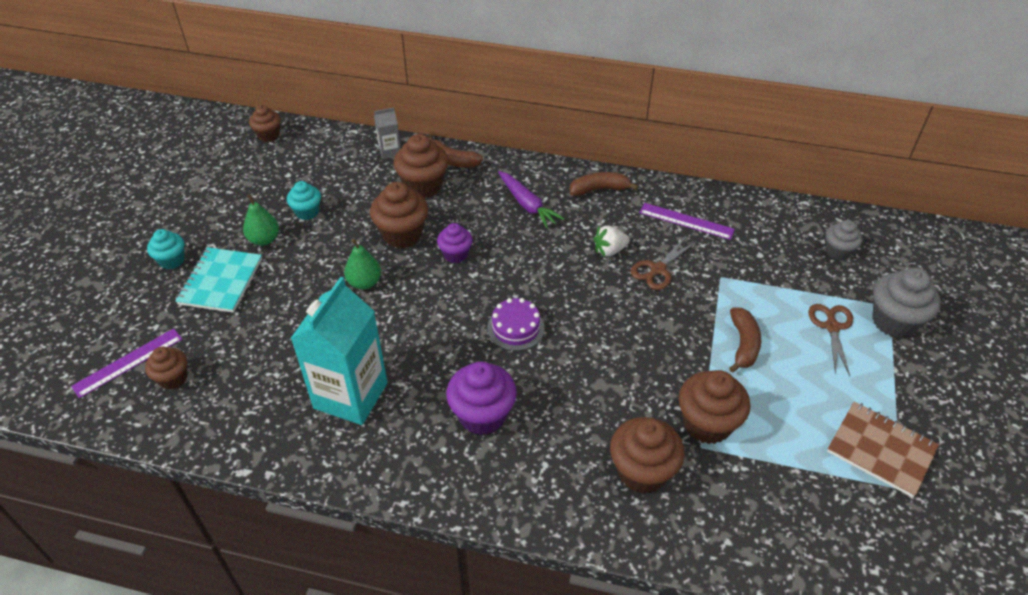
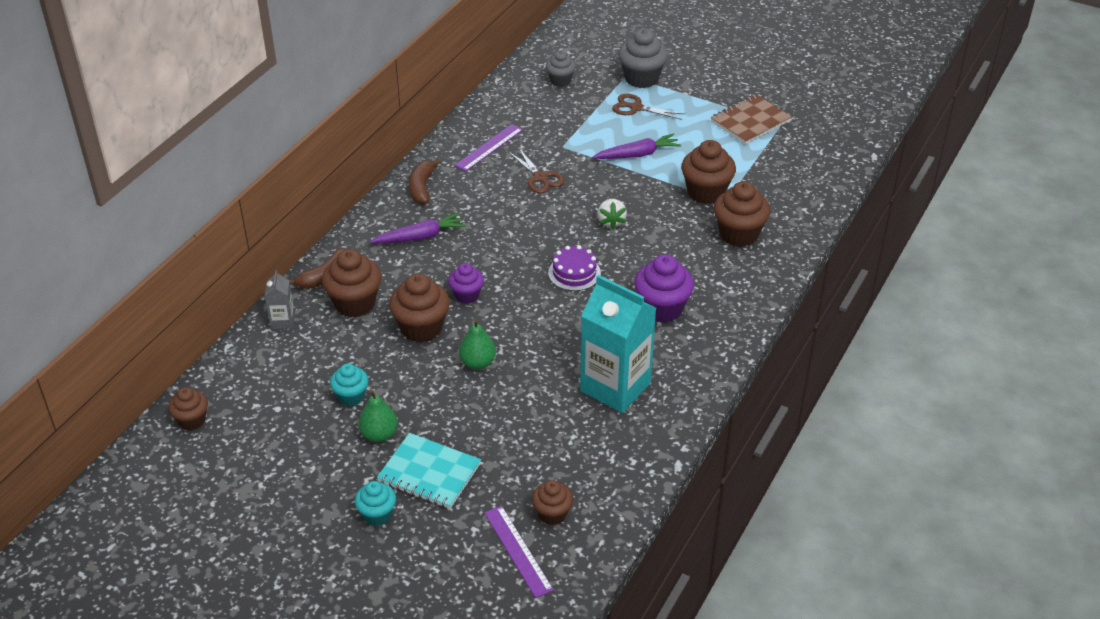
camera: 75 degrees left, 5 degrees down
(609, 250) = (505, 199): white strawberry -> white strawberry (611, 221)
(743, 344) = (637, 154): brown banana -> purple carrot

